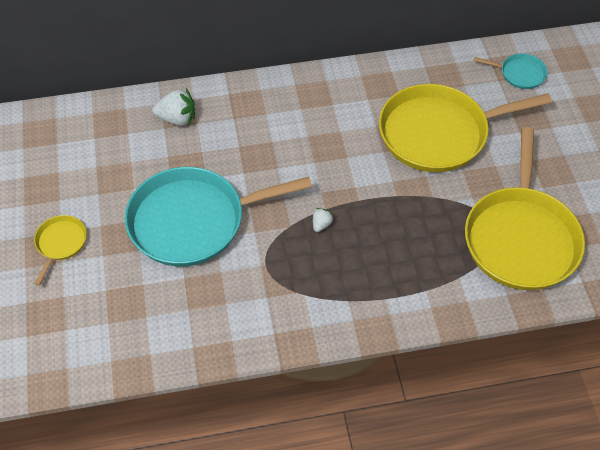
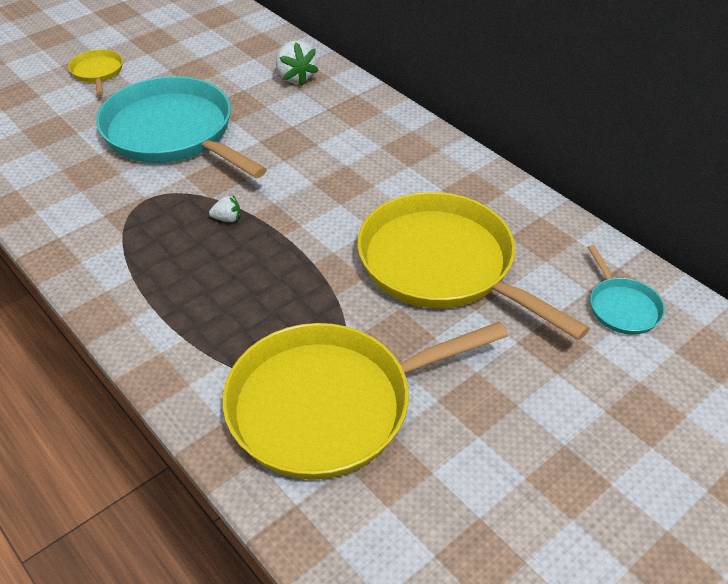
camera: 60 degrees right, 10 degrees down
(60, 243) = (97, 72): yellow pan -> yellow pan turned 90 degrees counterclockwise

